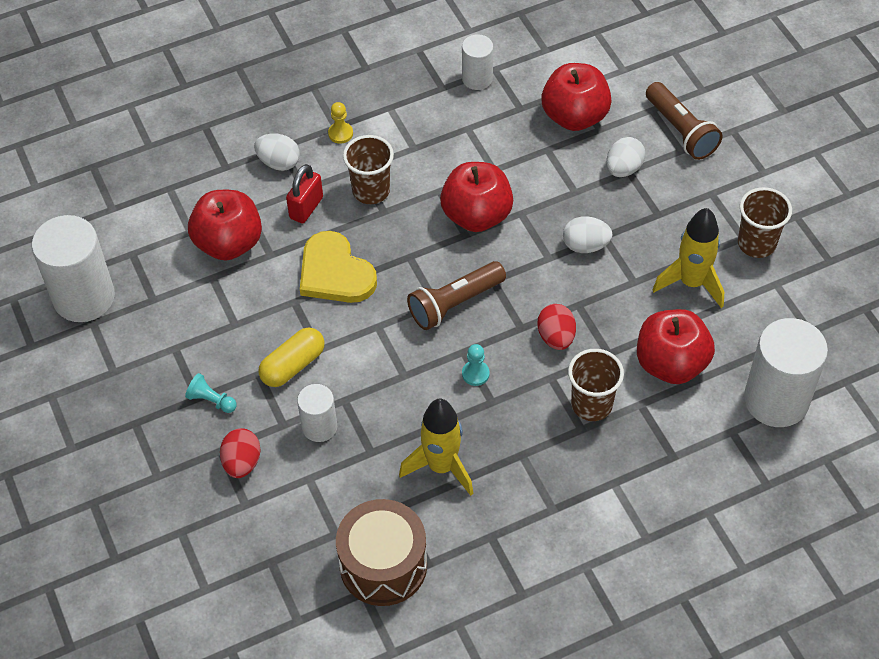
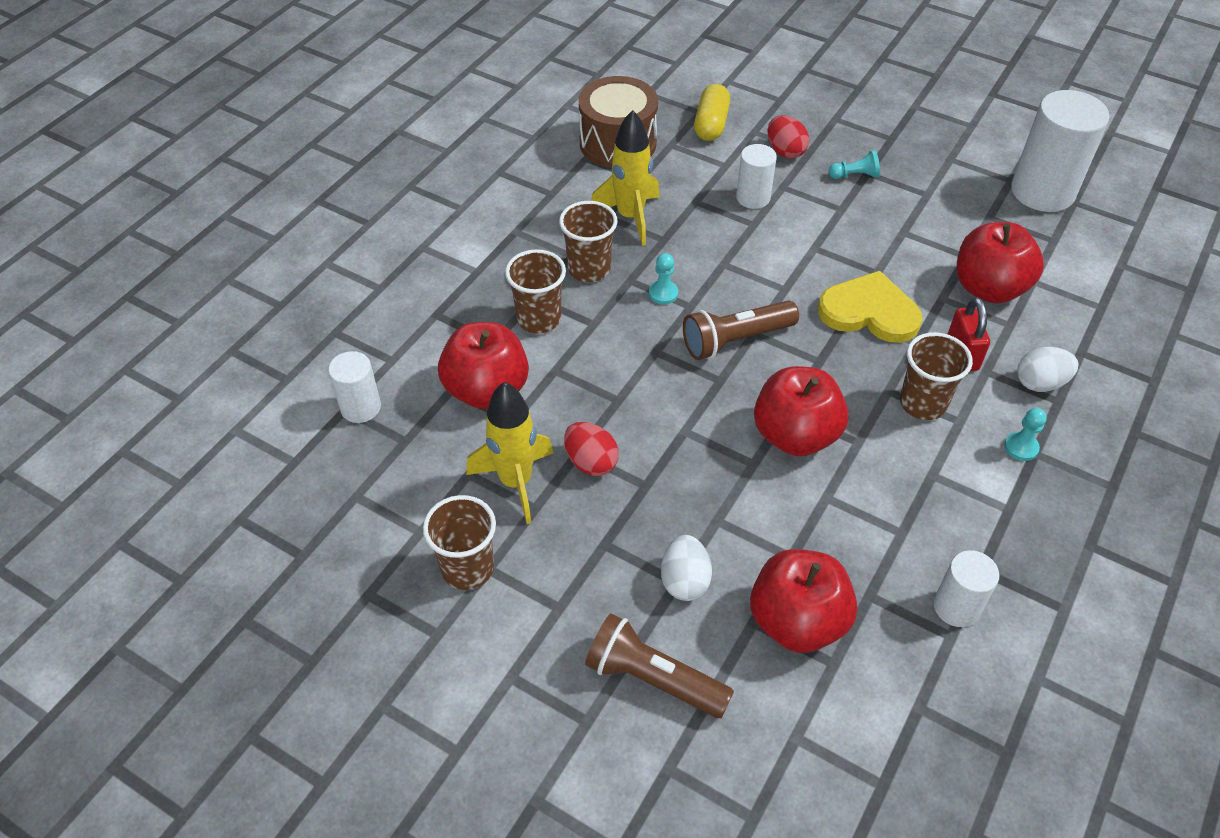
camera: 145 degrees right, 5 degrees down
(293, 365) = (821, 226): yellow capsule -> yellow capsule (711, 124)
(340, 133) = (1021, 447): yellow pawn -> turquoise pawn
(454, 304) = (735, 340): brown flashlight -> brown flashlight turned 135 degrees counterclockwise
(517, 431) = (589, 269): none -> brown cup
(556, 337) = (616, 359): red egg -> red egg (591, 462)
(585, 245) = (657, 463): white egg -> none
(776, 400) = (360, 407): white cylinder -> white cylinder, size x0.54

